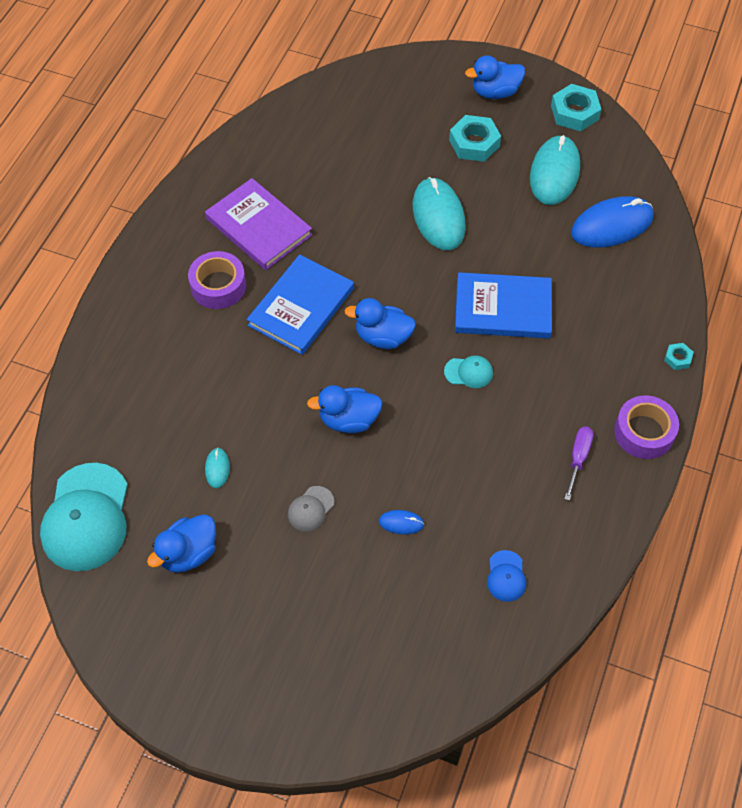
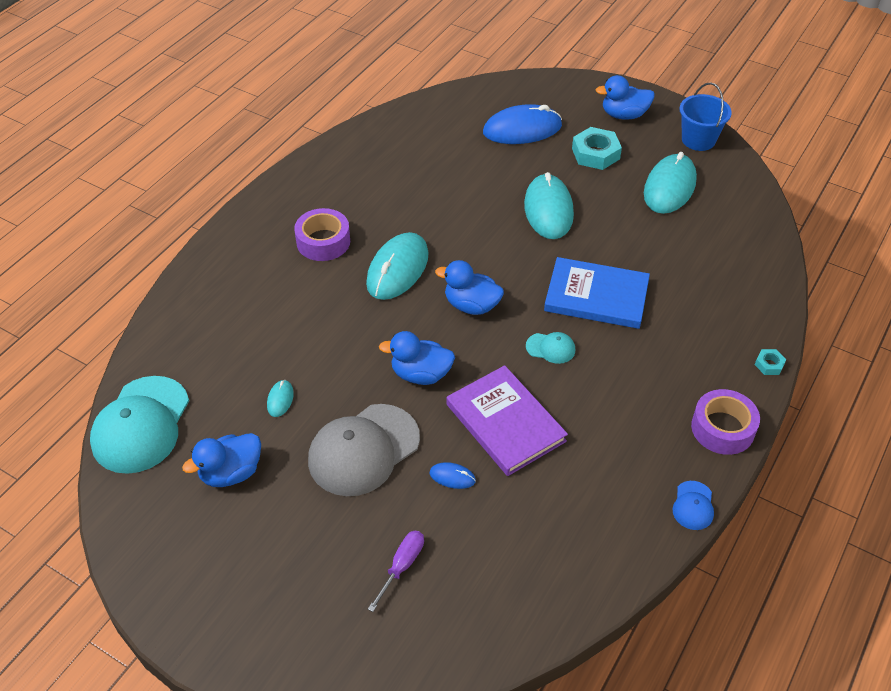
camera: 10 degrees right, 10 degrees down
(259, 227) = (374, 197): purple book -> purple book (505, 422)
(301, 307) = (398, 269): blue book -> turquoise mouse
(310, 509) = (363, 450): grey cap -> grey cap, size x2.22
(506, 576) = (551, 545): blue cap -> blue cap (693, 506)
(574, 112) = (698, 140): turquoise nut -> blue bucket
(578, 459) = (648, 443): purple screwdriver -> purple screwdriver (401, 566)
(611, 225) = (719, 238): blue mouse -> blue mouse (522, 129)

